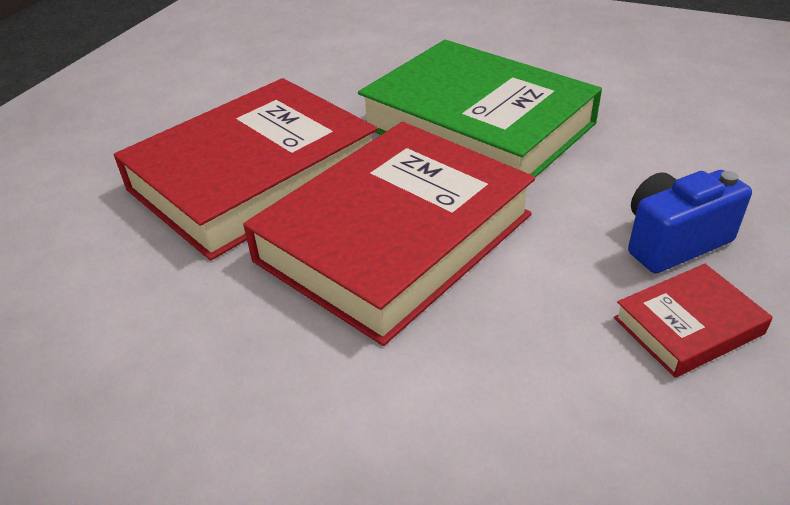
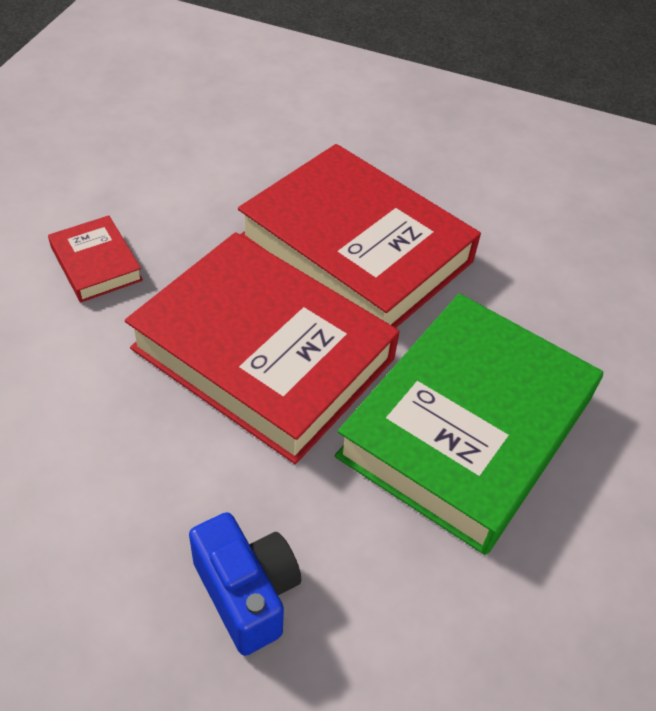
camera: 80 degrees right, 10 degrees up
(688, 325) = (123, 576): red book -> red book (96, 264)

